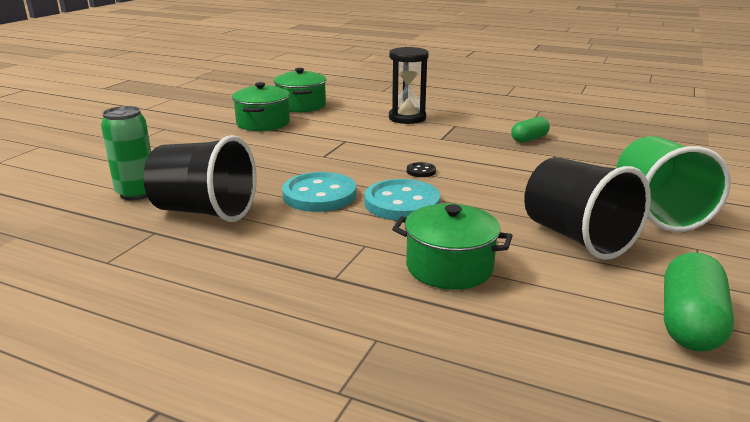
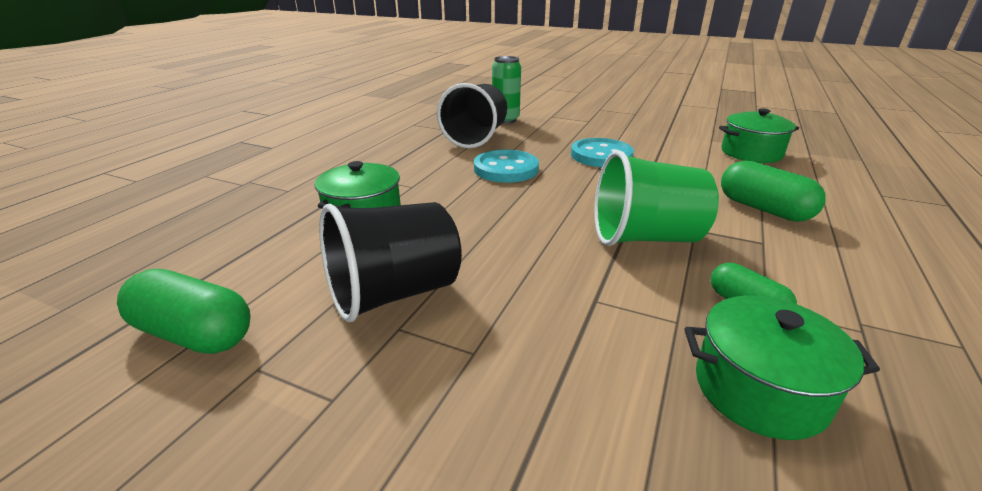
camera: 90 degrees right, 5 degrees up
(263, 123) = (676, 141): green pot -> green pot (759, 389)
(402, 203) = (490, 201): turquoise button -> turquoise button (601, 155)
(407, 118) = (763, 209): black hourglass -> green capsule
(421, 171) = (573, 212): black button -> none
(658, 211) = (456, 393): green cup -> green cup (645, 238)

